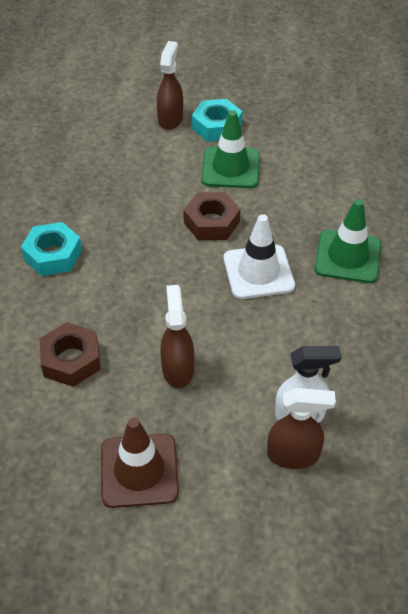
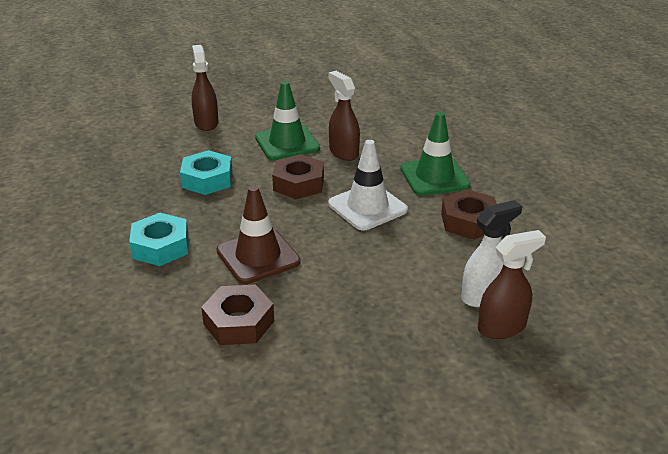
camera: 25 degrees left, 15 degrees down
(139, 470) = (372, 388): brown traffic cone -> brown traffic cone (258, 256)
(177, 369) = (349, 297): brown spray bottle -> brown spray bottle (343, 152)
(216, 126) = (253, 118): turquoise nut -> turquoise nut (207, 179)
(345, 323) = (469, 221): none -> brown nut

